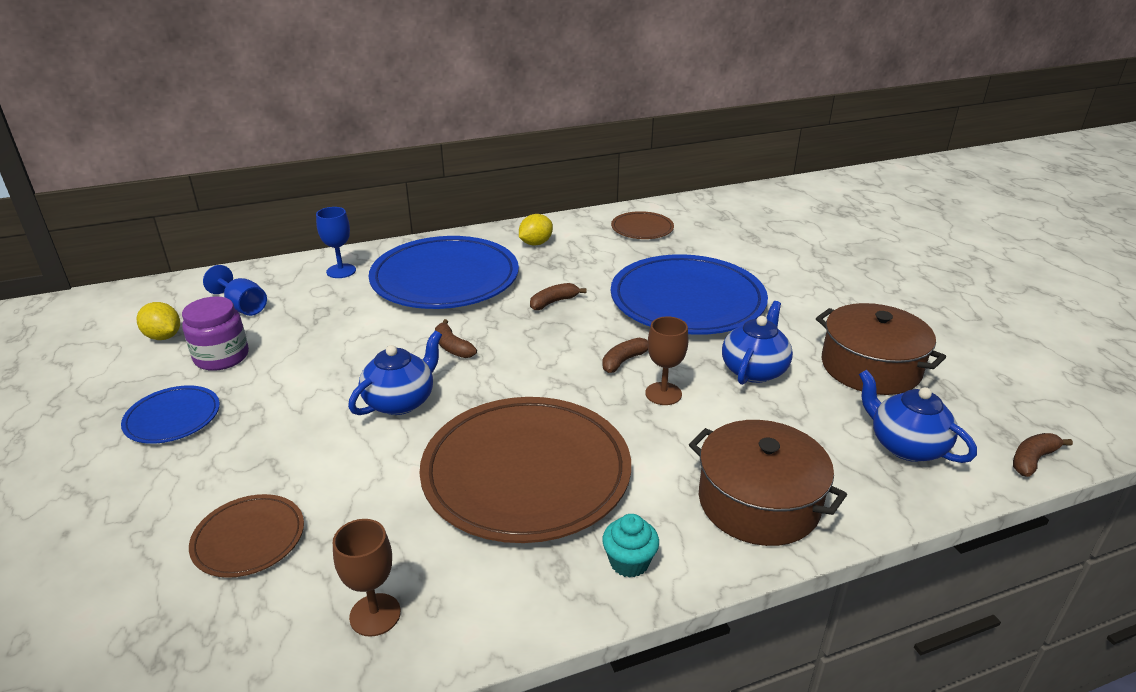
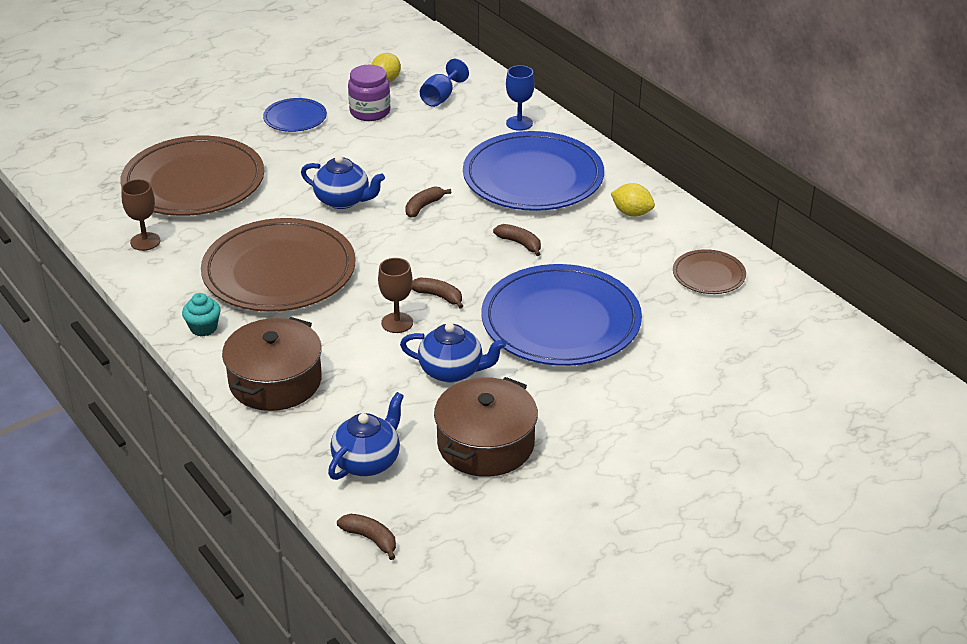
camera: 75 degrees right, 5 degrees up
(249, 539) = (193, 182): brown plate -> brown plate, size x2.11

